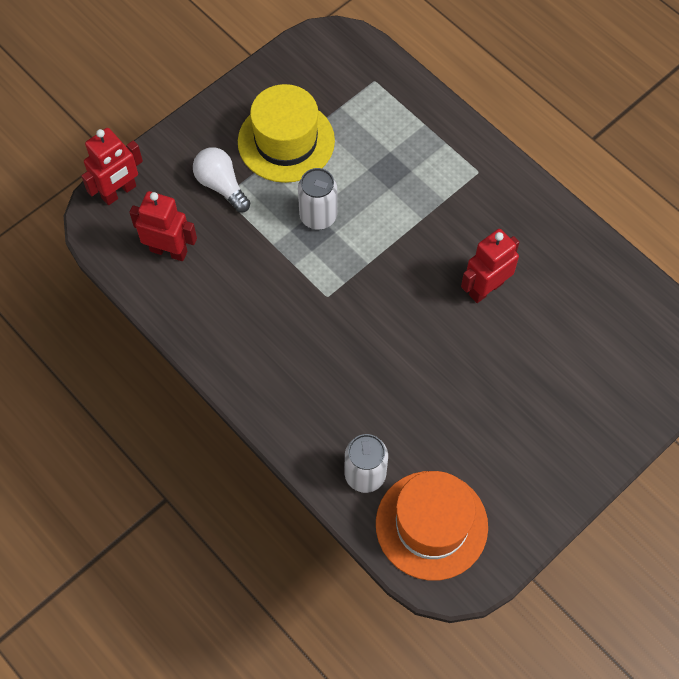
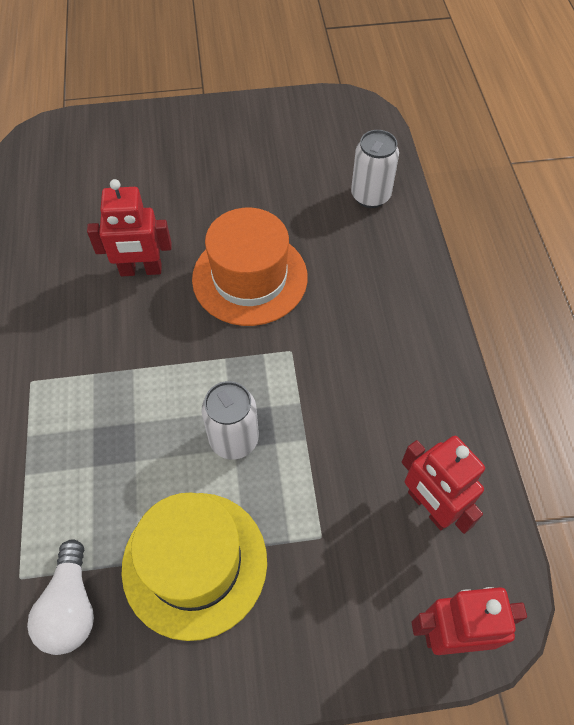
camera: 145 degrees left, 5 degrees down
(221, 185) = (315, 554): white light bulb -> white light bulb (71, 607)
(431, 525) = (344, 141): orange hat -> orange hat (250, 278)

